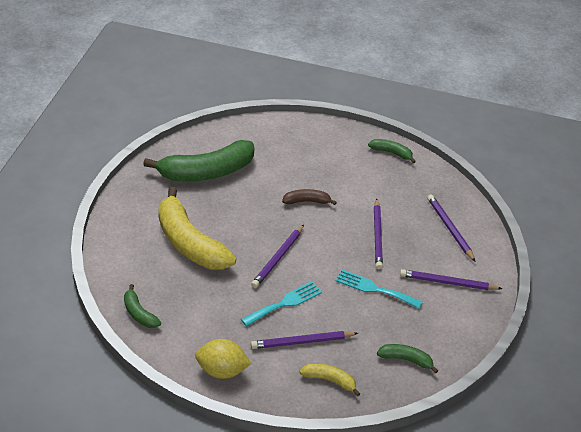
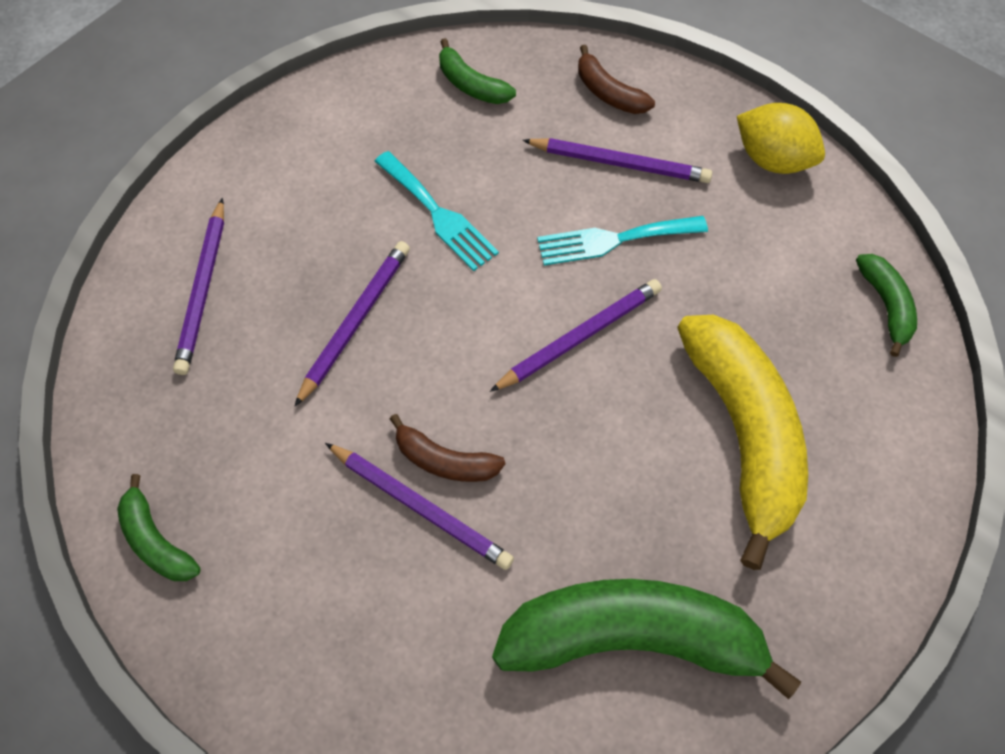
camera: 150 degrees left, 20 degrees up
(329, 380) = (608, 93): yellow banana -> brown banana
(447, 282) = (301, 184): purple pencil -> purple pencil (420, 507)

